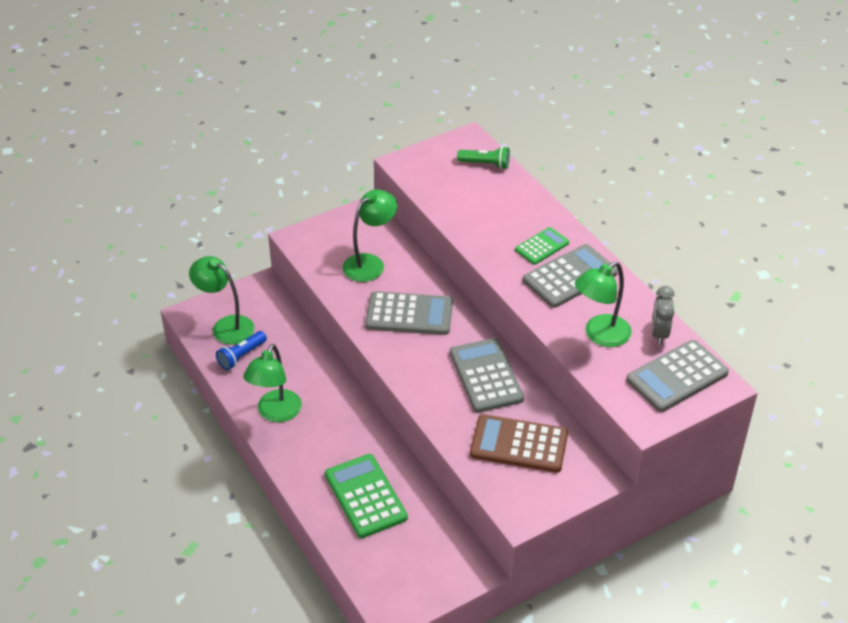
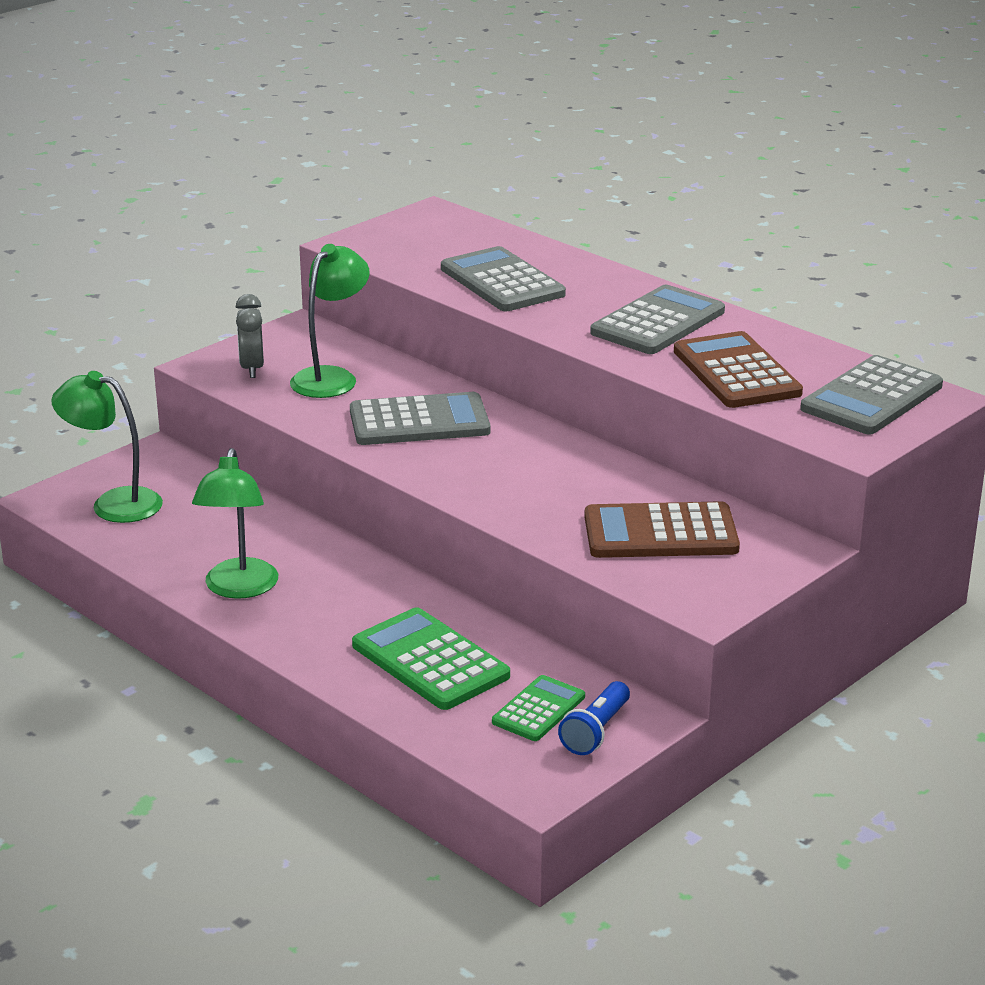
camera: 15 degrees left, 15 degrees down
(241, 356) = (154, 533): blue flashlight -> blue flashlight (596, 731)
(485, 164) = (471, 232): green flashlight -> none
(485, 376) = (570, 469): grey calculator -> grey calculator (502, 282)
(542, 246) = (599, 299): green calculator -> green calculator (538, 709)
(600, 335) = (736, 372): green lamp -> brown calculator
(659, 333) = (820, 360): grey clock -> grey clock (252, 369)

